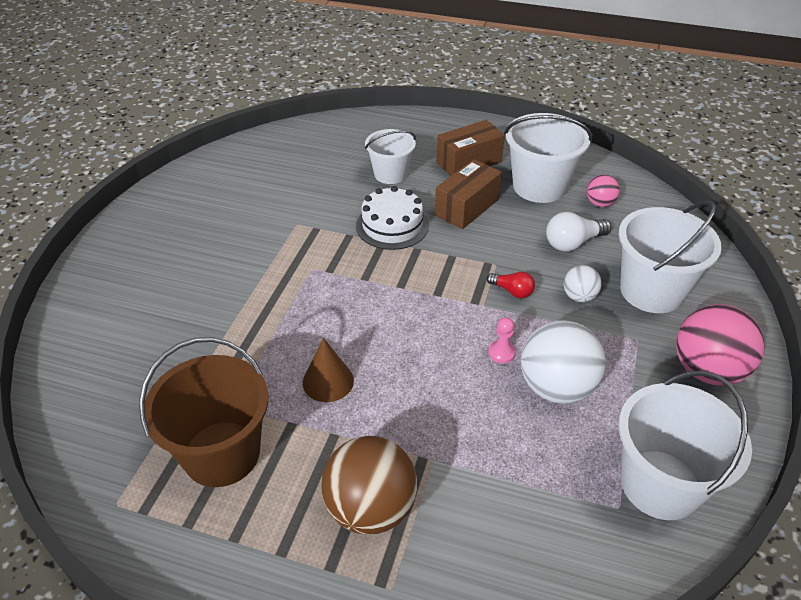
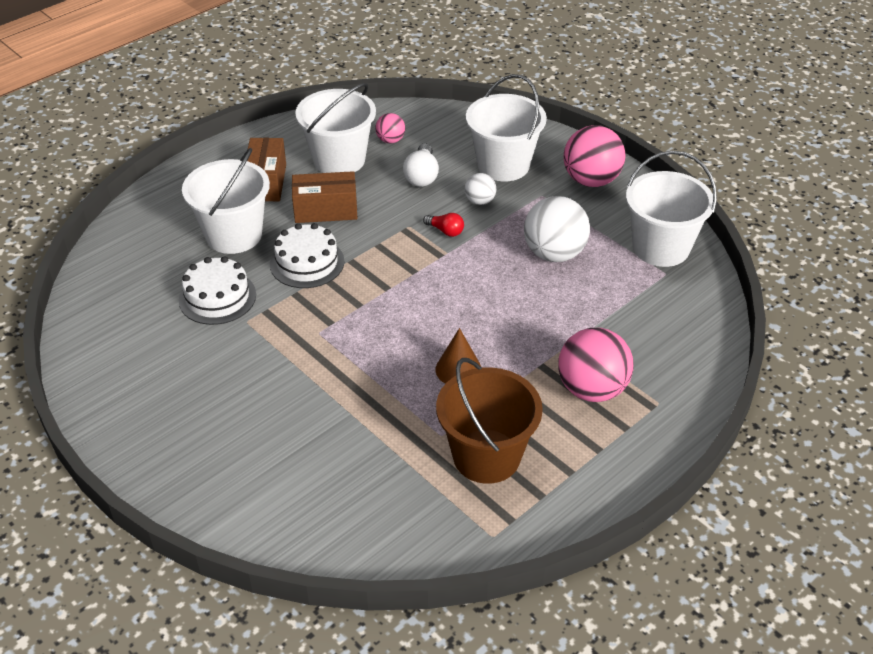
camera: 60 degrees left, 0 degrees up
(312, 198) = (217, 297): none -> white cake
(370, 508) = (592, 389): brown ball -> pink ball
(390, 174) = (234, 235): white bucket -> white bucket, size x1.59
(466, 207) = (325, 210): brown box -> brown box turned 75 degrees counterclockwise
(501, 353) = (502, 265): pink pawn -> none
(512, 291) = (445, 231): red light bulb -> red light bulb turned 60 degrees clockwise

